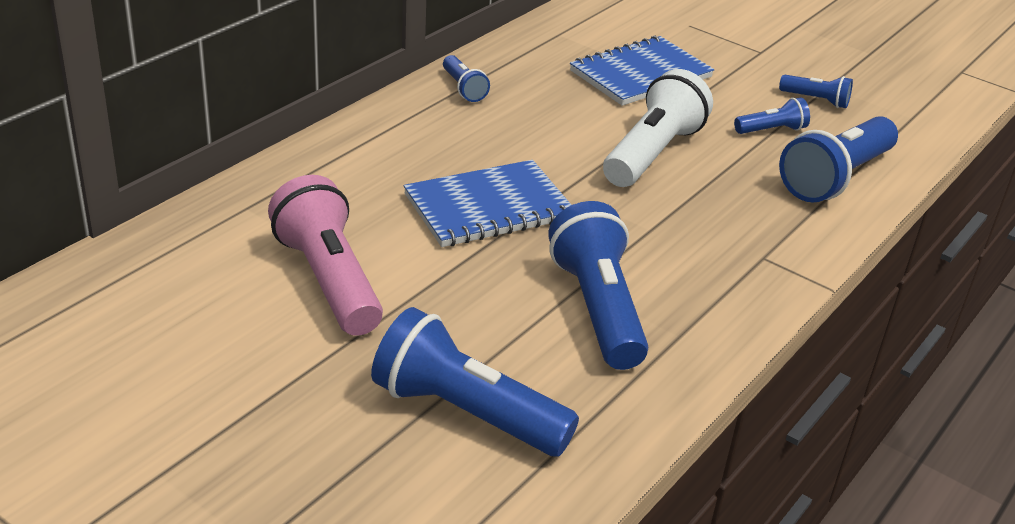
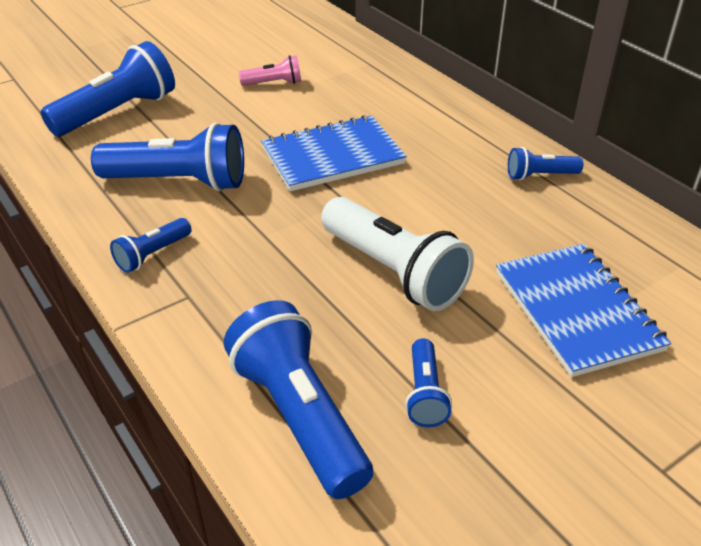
camera: 110 degrees right, 5 degrees up
(329, 280) = (274, 83): pink flashlight -> pink flashlight, size x0.50
(488, 207) = (332, 156): blue notebook -> blue notebook turned 75 degrees clockwise
(816, 100) = (502, 481): blue flashlight -> blue flashlight (152, 254)

